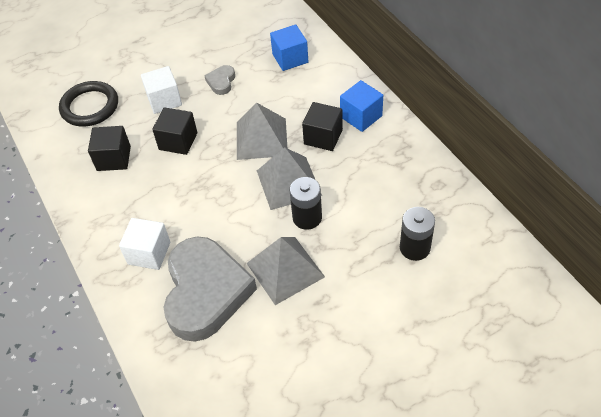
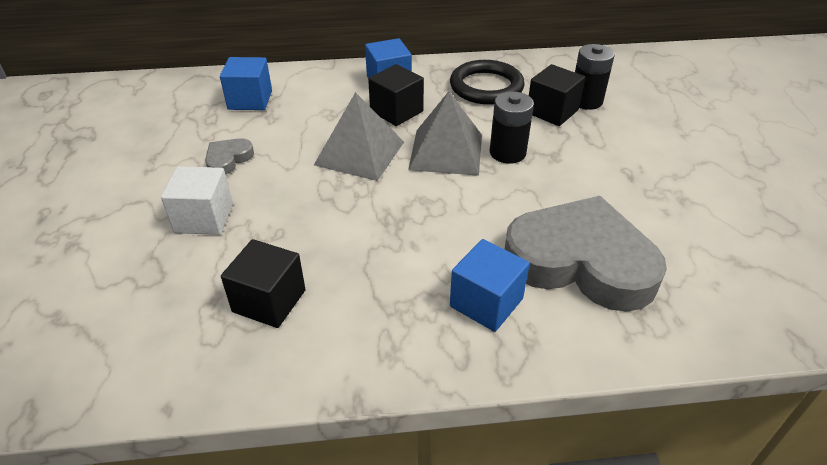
camera: 70 degrees left, 10 degrees down
(90, 107) = (123, 306): black ring -> black ring (486, 87)
(149, 253) = (486, 302): white cube -> blue cube
(178, 141) = (298, 223): black cube -> black cube (552, 111)
(221, 82) = (228, 159): grey heart -> grey heart turned 90 degrees clockwise
(285, 269) = (575, 187): grey pyramid -> none

